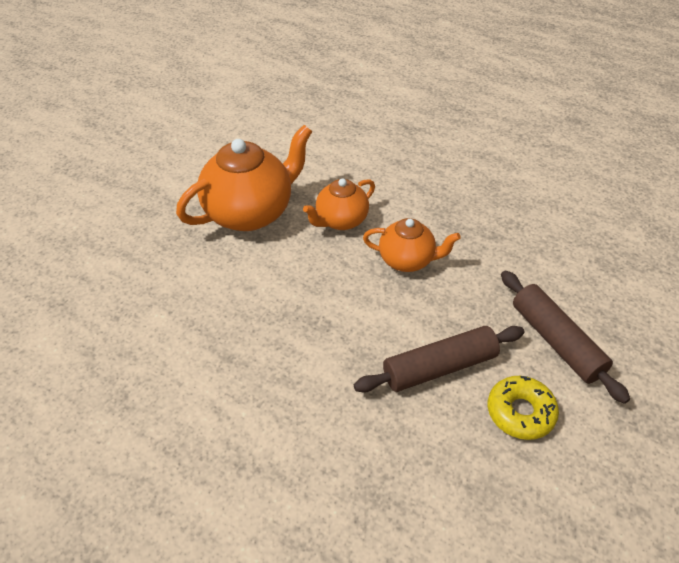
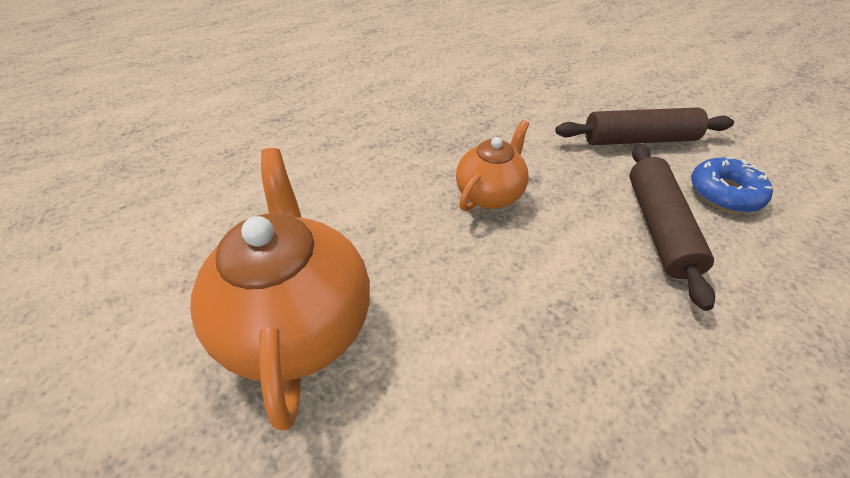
camera: 65 degrees left, 0 degrees up
(341, 221) = (388, 227): orange teapot -> none
(520, 412) = (724, 193): yellow donut -> blue donut

